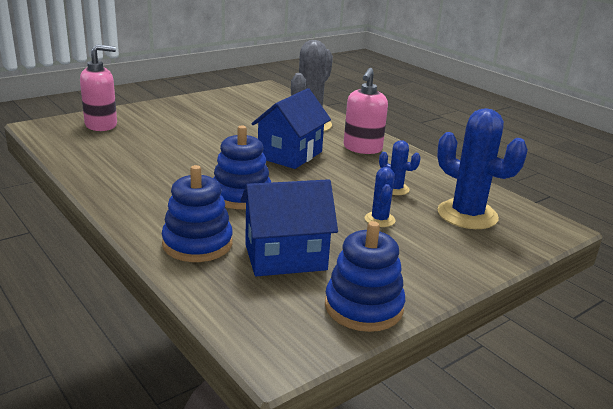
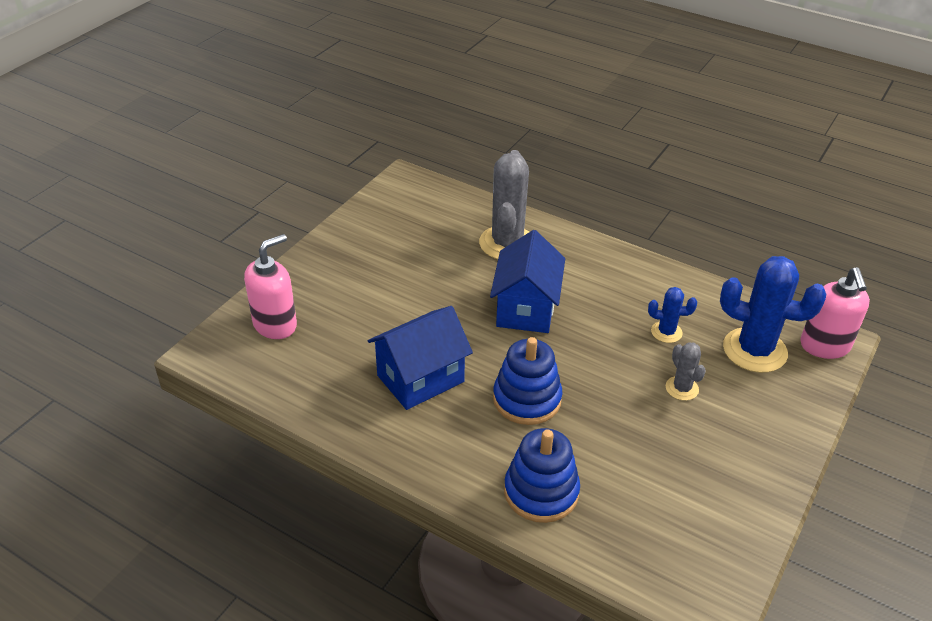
camera: 20 degrees left, 15 degrees up
(285, 257) = (634, 479): blue house -> blue house (420, 378)
(362, 148) = (591, 270): pink soap dispenser -> pink soap dispenser (825, 346)
(363, 307) = (743, 520): blue stacking toy -> none
(379, 219) = (682, 388): blue cactus -> grey cactus

